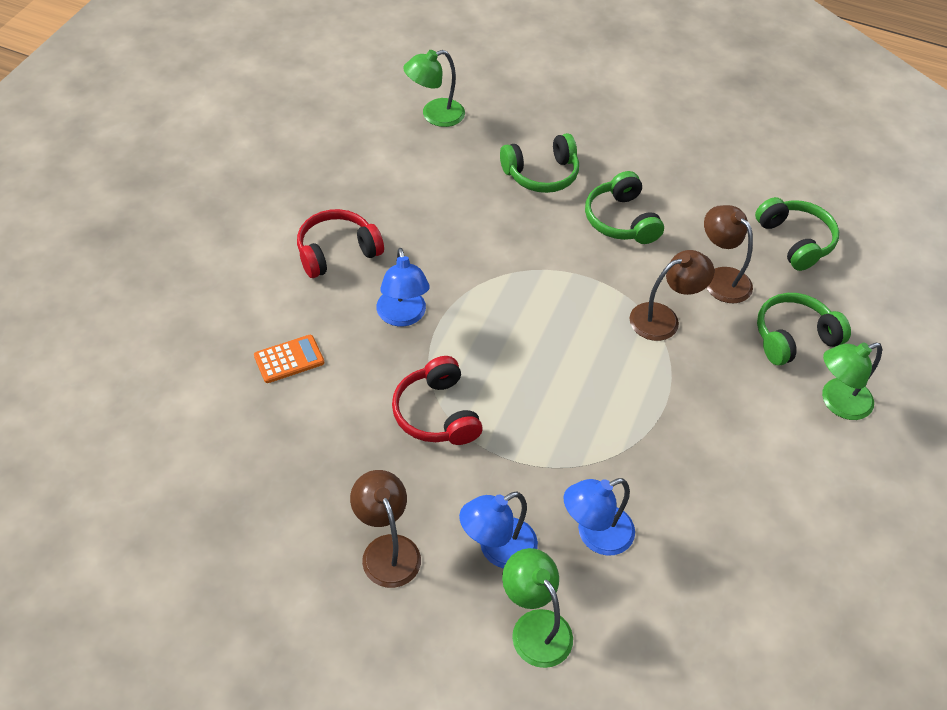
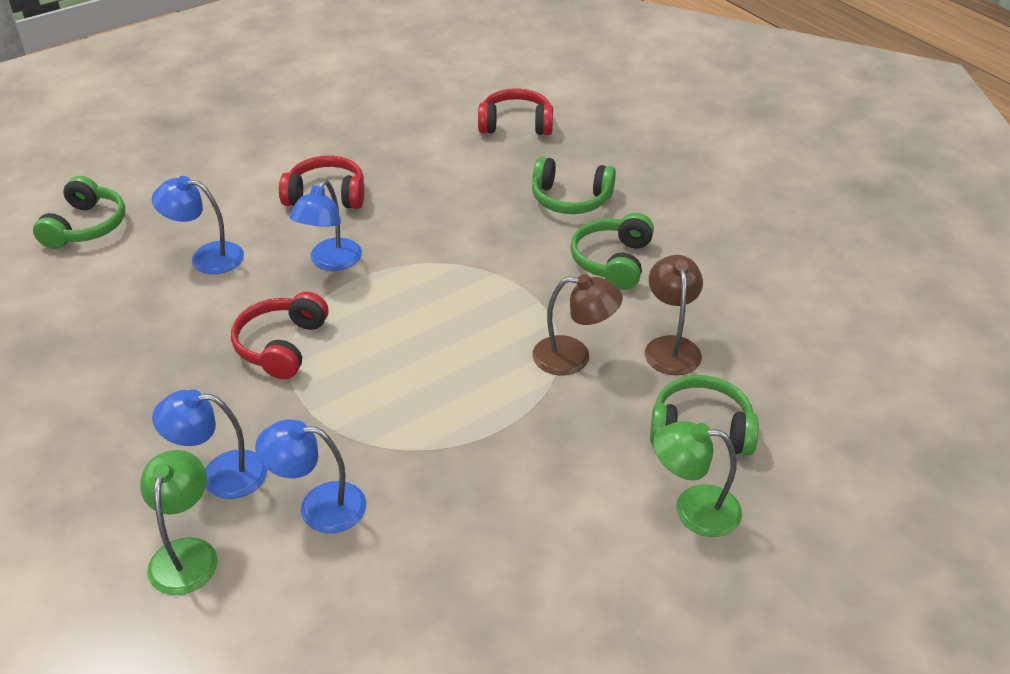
camera: 35 degrees right, 10 degrees down
(289, 359) = (206, 257): orange calculator -> blue lamp
(387, 549) = (132, 429): brown lamp -> none
(434, 115) = (516, 124): green lamp -> red headphones
(795, 241) = (789, 345): green headphones -> green headphones (86, 226)

